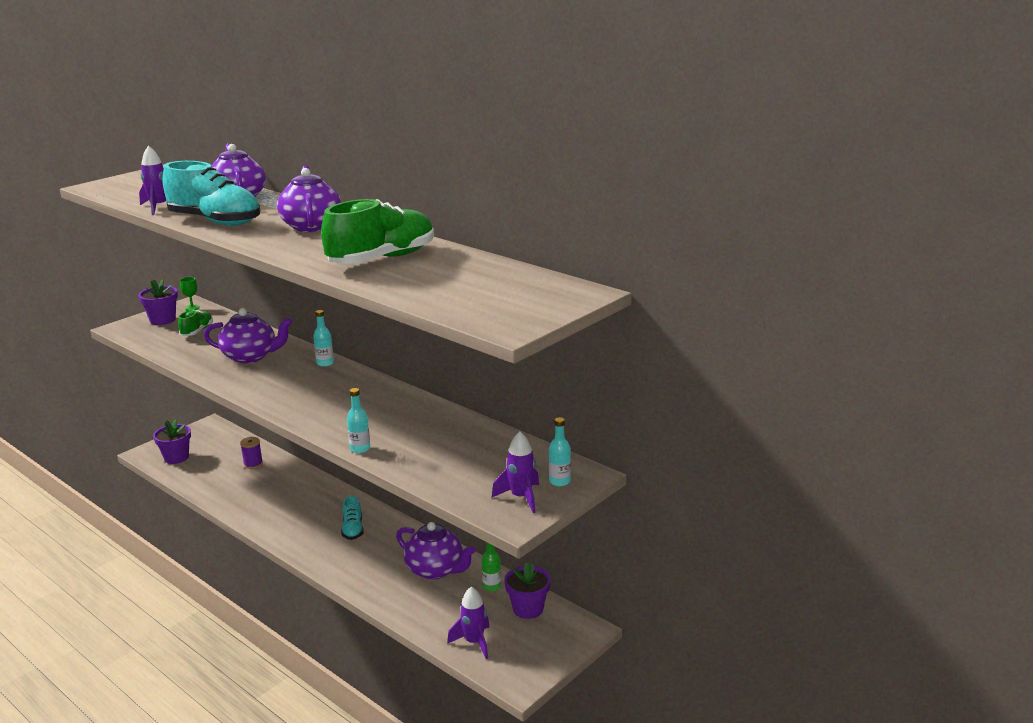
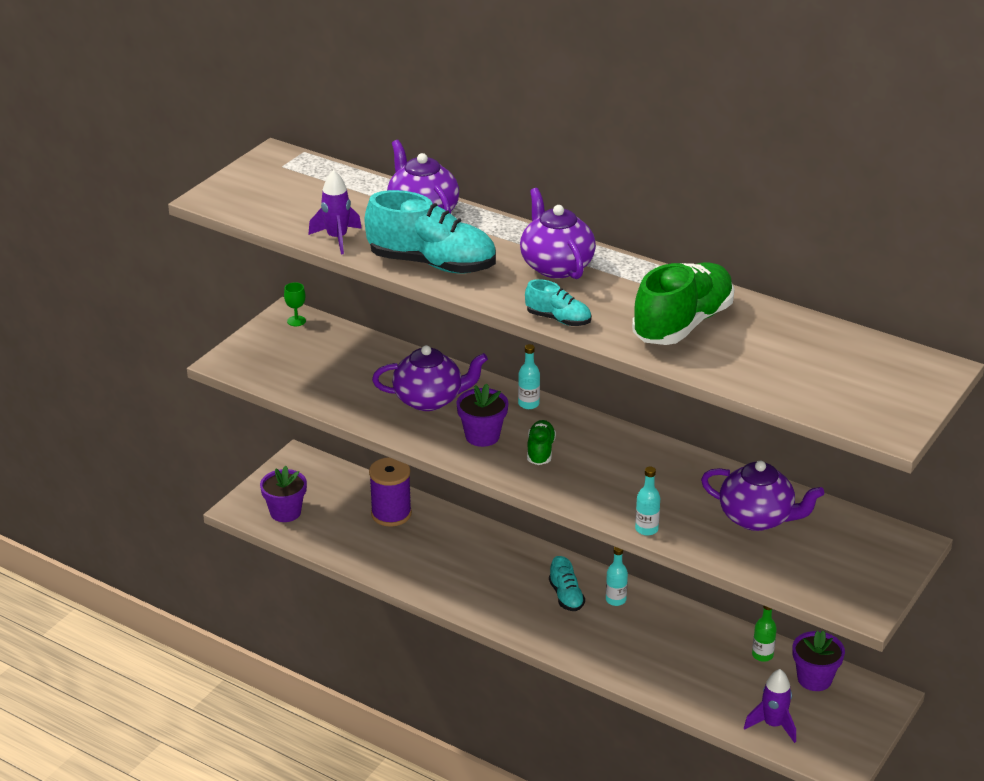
camera: 10 degrees left, 10 degrees up
(162, 320) = (272, 345): purple flower pot -> purple flower pot (482, 436)
(197, 331) = (331, 362): green shoe -> green shoe (540, 451)
(253, 464) = (391, 514): purple spool -> purple spool, size x1.68
(281, 252) = (558, 319): none -> turquoise shoe
(435, 570) = (689, 640): purple teapot -> purple teapot (757, 518)
(521, 497) = (856, 579): purple rocket -> none
(559, 481) = (887, 555): turquoise bottle -> turquoise bottle (615, 600)

